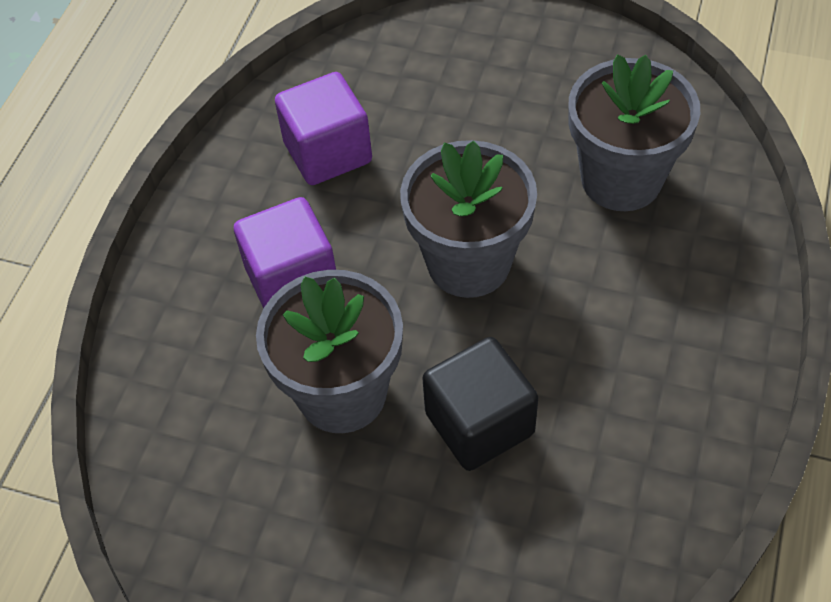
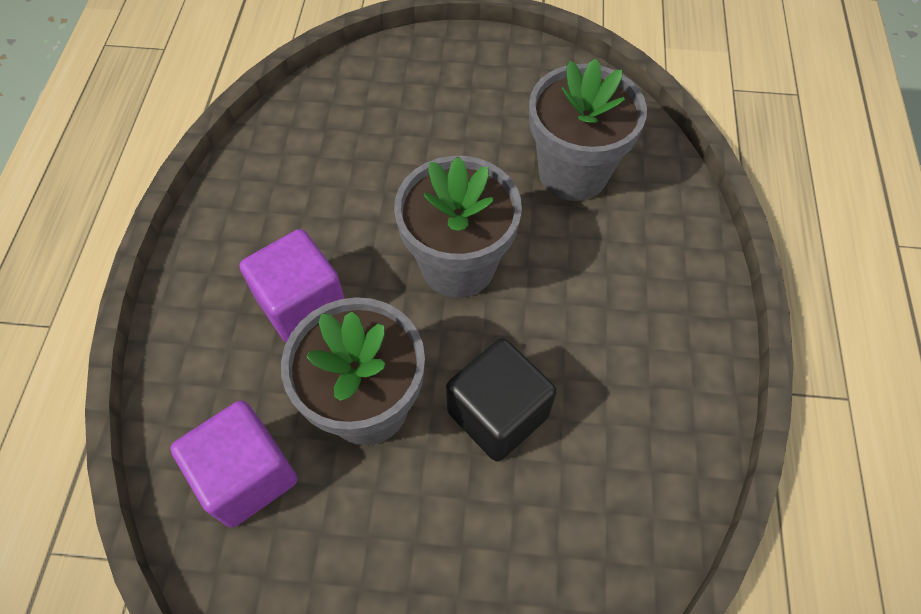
camera: 15 degrees left, 5 degrees up
(328, 152) = (313, 181): purple cube -> purple cube (247, 475)

